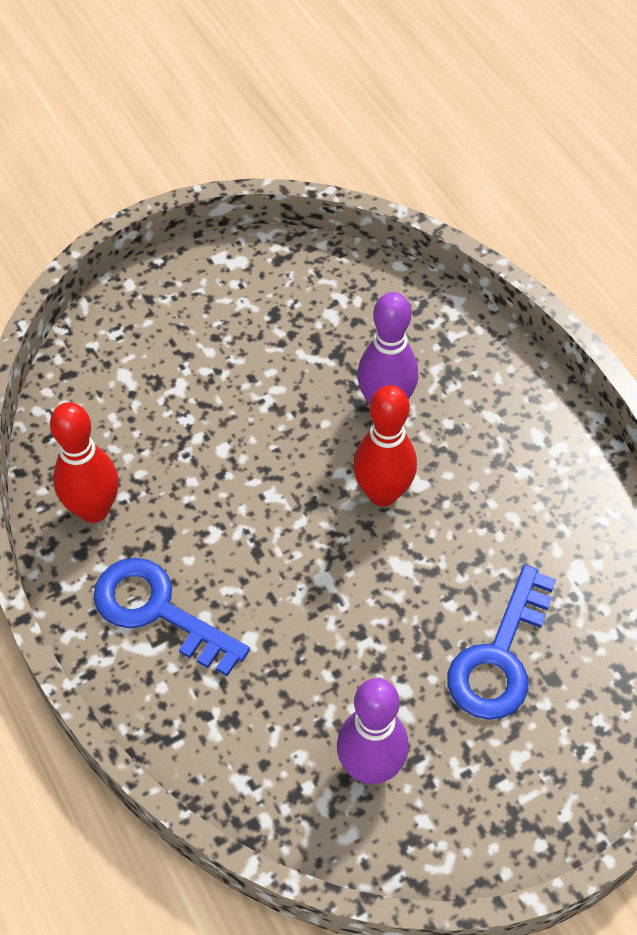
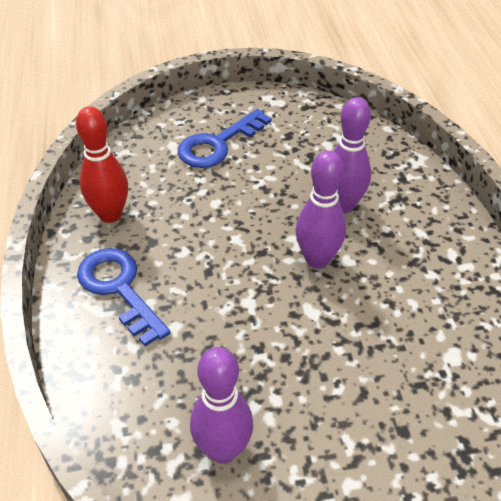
camera: 20 degrees right, 10 degrees down
(382, 493) = (317, 259): red bowling pin -> purple bowling pin
(499, 656) = (364, 399): blue key -> blue key (218, 144)

